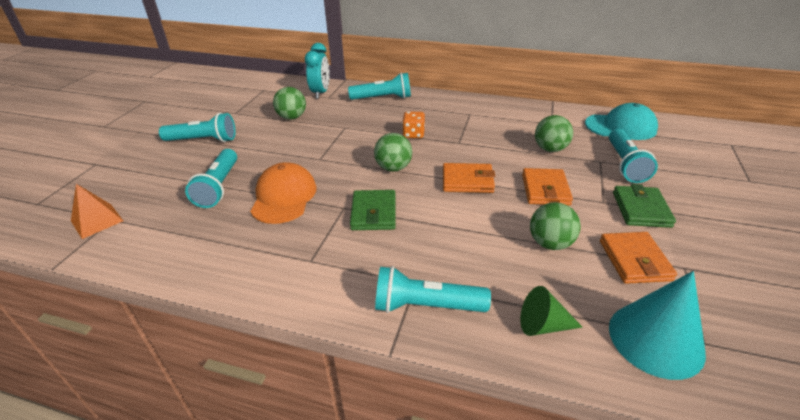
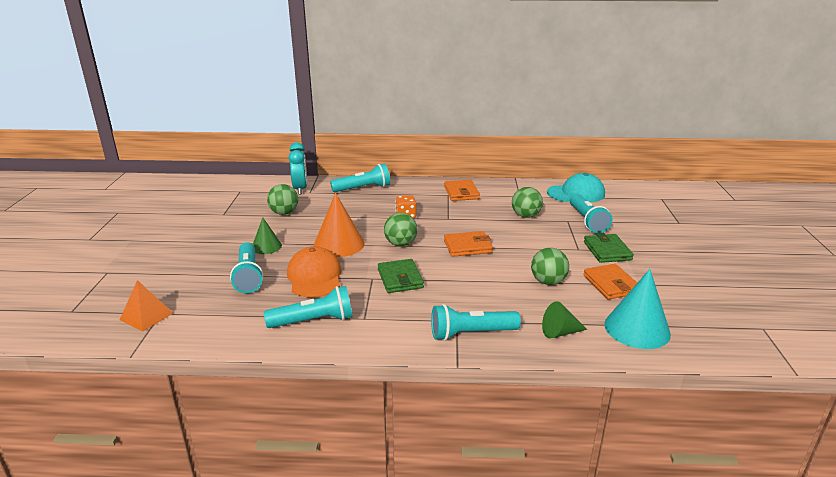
camera: 15 degrees left, 10 degrees down
(203, 140) = (206, 240): turquoise flashlight -> turquoise flashlight (313, 321)
(255, 154) = (266, 246): none -> green cone
(328, 160) = (339, 244): none -> orange cone
(545, 190) = (532, 246): orange wallet -> orange wallet (461, 193)

